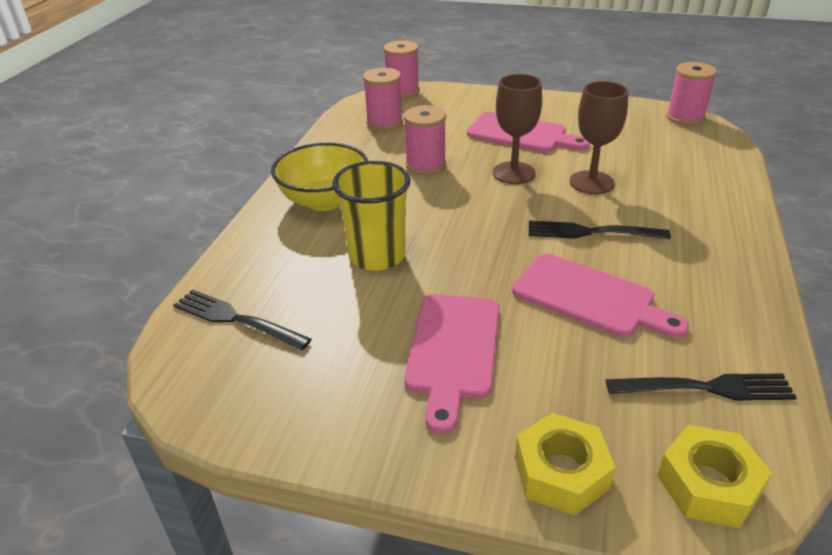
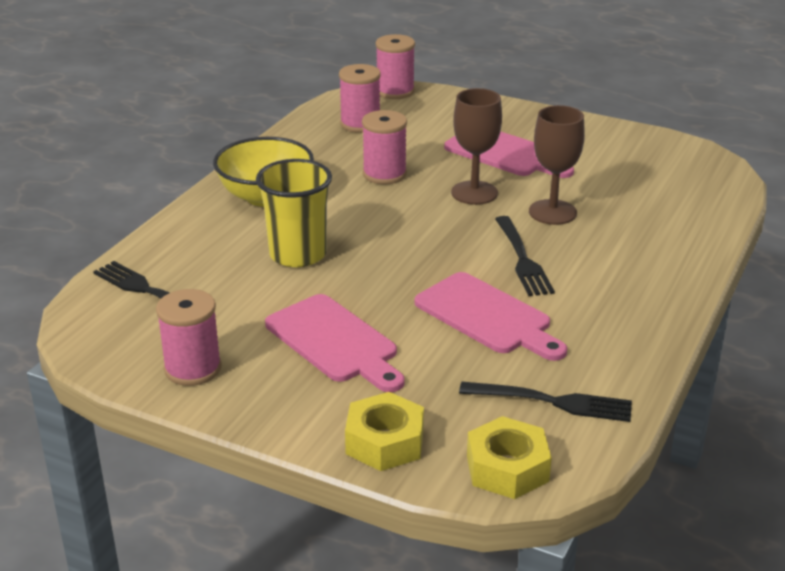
camera: 10 degrees right, 5 degrees down
(453, 350) = (335, 342): pink cutting board -> pink cutting board turned 60 degrees counterclockwise
(590, 232) = (522, 259): black fork -> black fork turned 120 degrees counterclockwise
(685, 118) = (701, 156): pink spool -> pink spool (193, 369)

